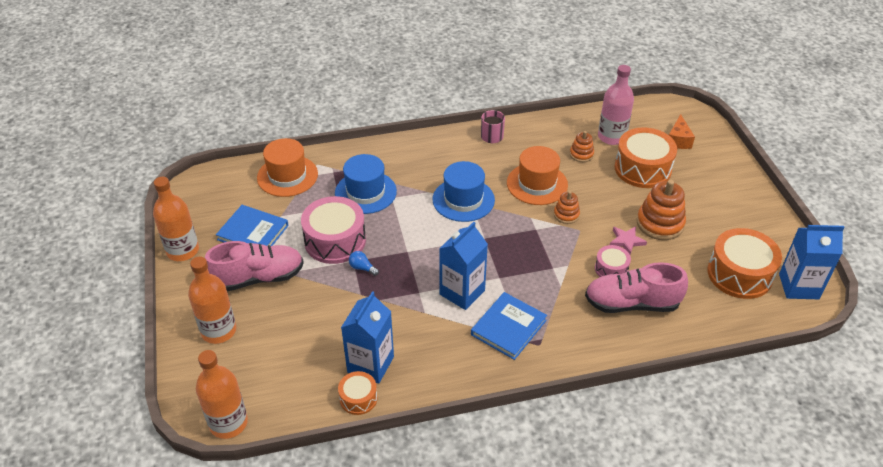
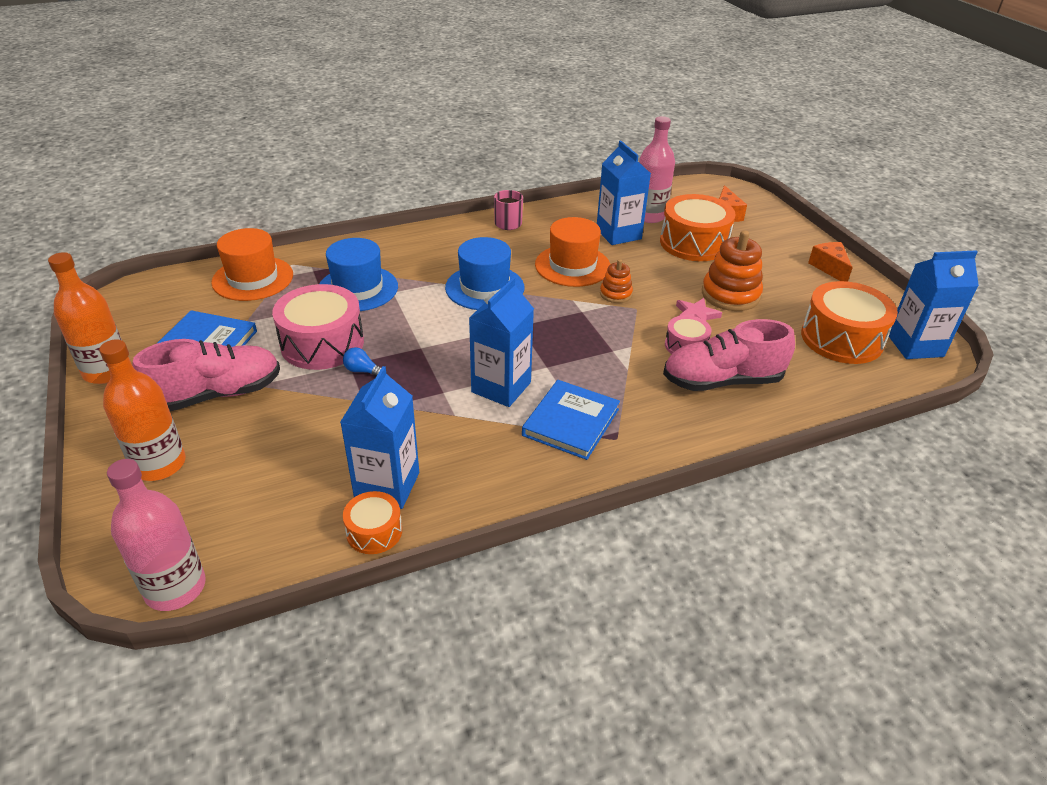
camera: 10 degrees left, 5 degrees down
(228, 423) = (175, 588): orange bottle -> pink bottle
(581, 154) = (618, 234): orange stacking toy -> blue carton
(751, 204) = (829, 268): none -> orange cheese

